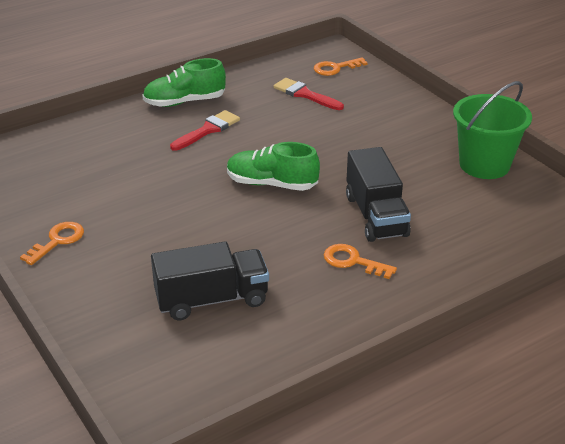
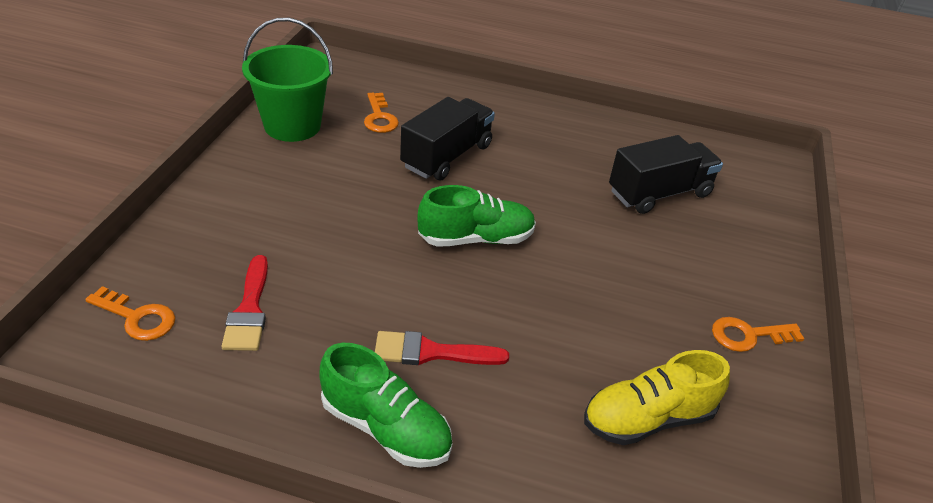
camera: 135 degrees left, 5 degrees up
(78, 170) = (648, 418): none -> yellow shoe
(211, 299) = (659, 193): black truck -> black truck turned 120 degrees clockwise
(272, 184) = (476, 239): green shoe -> green shoe turned 75 degrees counterclockwise
(352, 261) = (521, 146): orange key -> orange key (379, 118)

